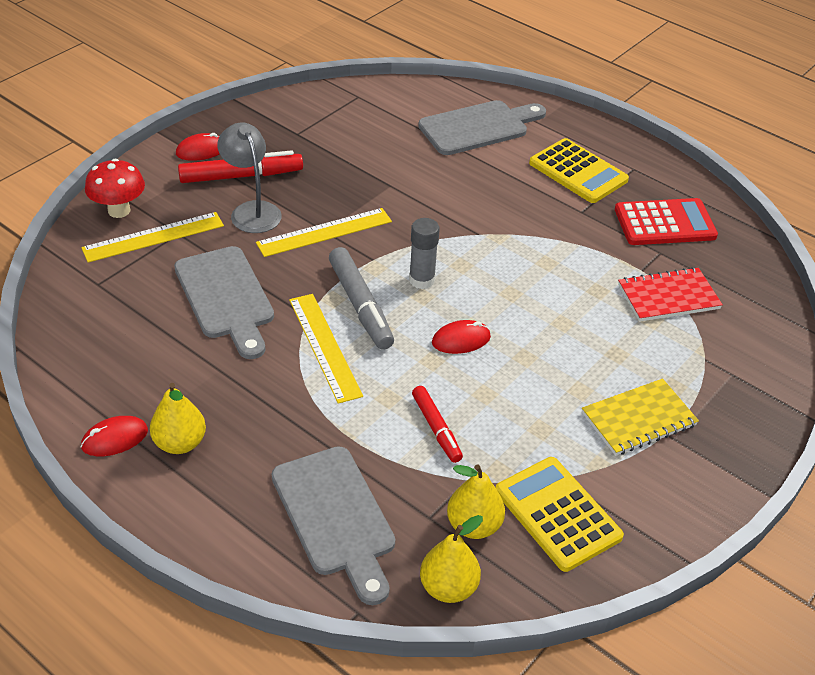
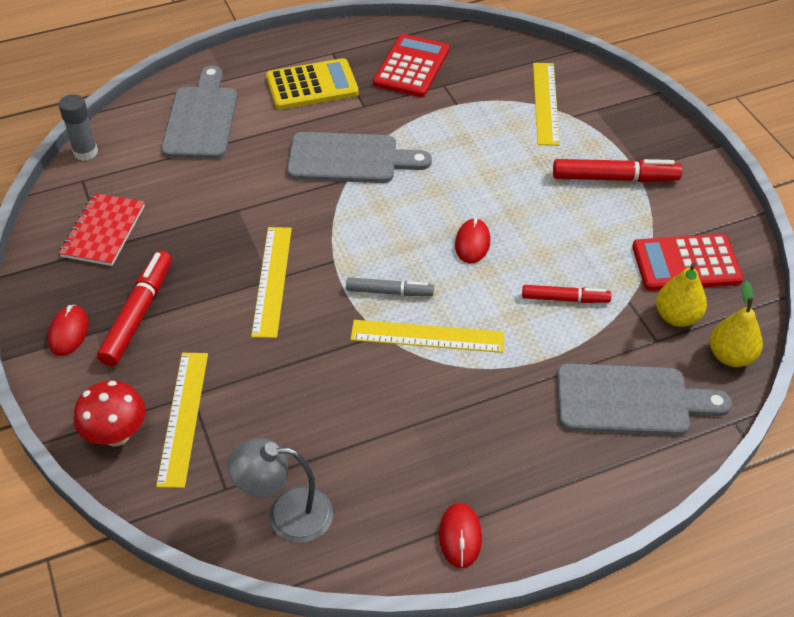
camera: 60 degrees left, 5 degrees up
(180, 443) = (492, 485): yellow pear -> none
(225, 297) = (315, 387): grey cutting board -> grey cutting board (349, 159)
(252, 210) = (200, 324): grey lamp -> grey lamp (286, 514)
(360, 305) = (389, 292): grey marker -> grey marker, size x0.63
(422, 280) = (383, 238): grey glue stick -> grey glue stick (85, 152)
(557, 514) = (686, 264): yellow calculator -> red calculator
(639, 419) = (615, 178): yellow notebook -> red marker
(668, 297) = (496, 104): red notebook -> red notebook (103, 231)
(704, 332) = (545, 103): none -> yellow ruler

